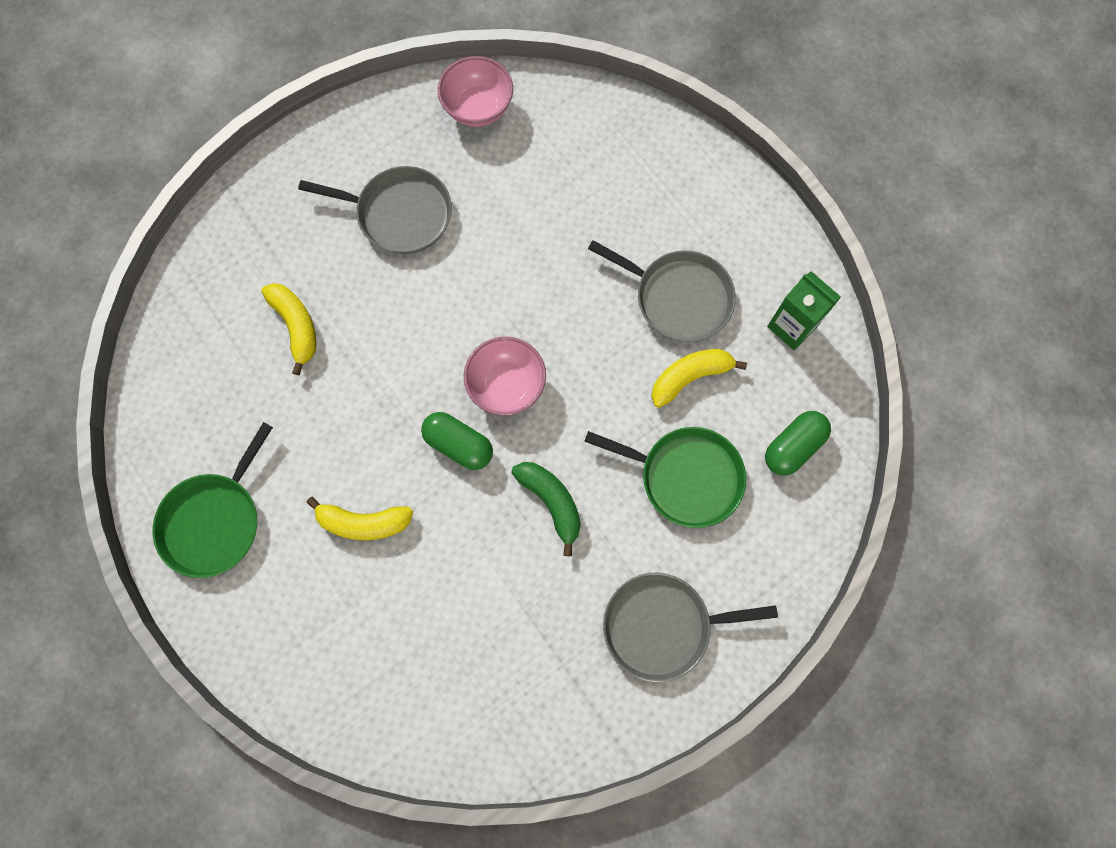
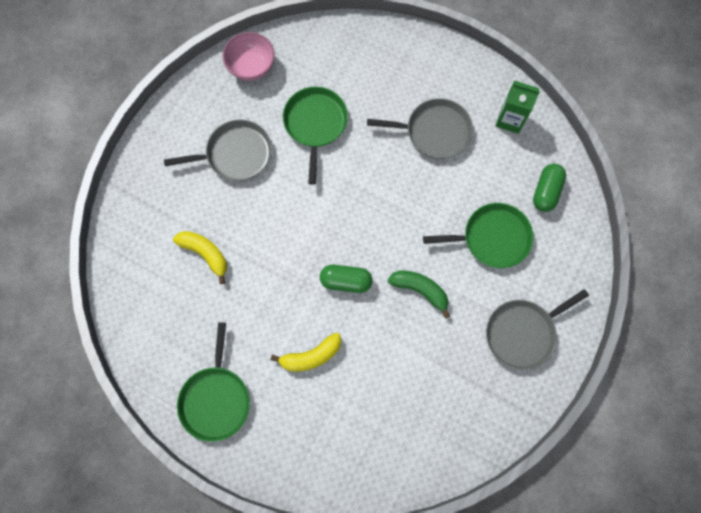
camera: 25 degrees left, 0 degrees up
(506, 385) = (357, 231): pink bowl -> none
(523, 219) = (315, 124): none -> green pan
(690, 377) = (465, 177): yellow banana -> none

